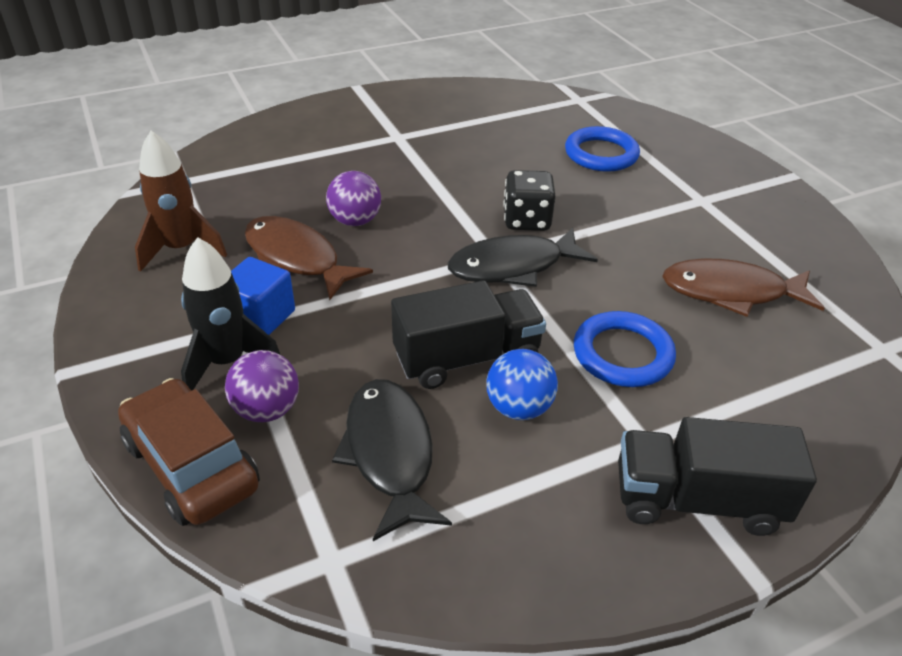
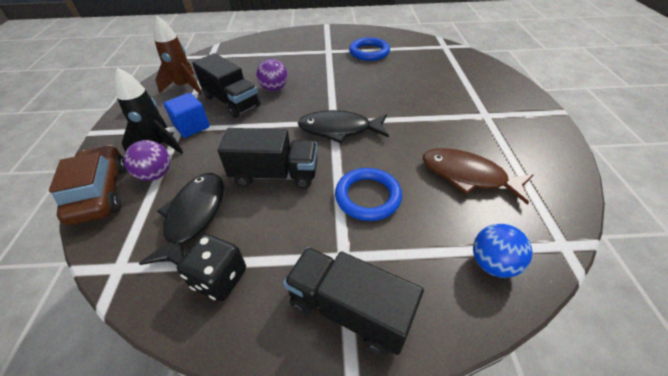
camera: 25 degrees right, 5 degrees up
(296, 258) = (231, 101): brown fish -> black truck
(518, 408) = (282, 211): blue ball -> blue ball (492, 263)
(526, 220) = (366, 106): black dice -> black dice (220, 278)
(601, 154) = (437, 77): blue ring -> blue ring (369, 52)

